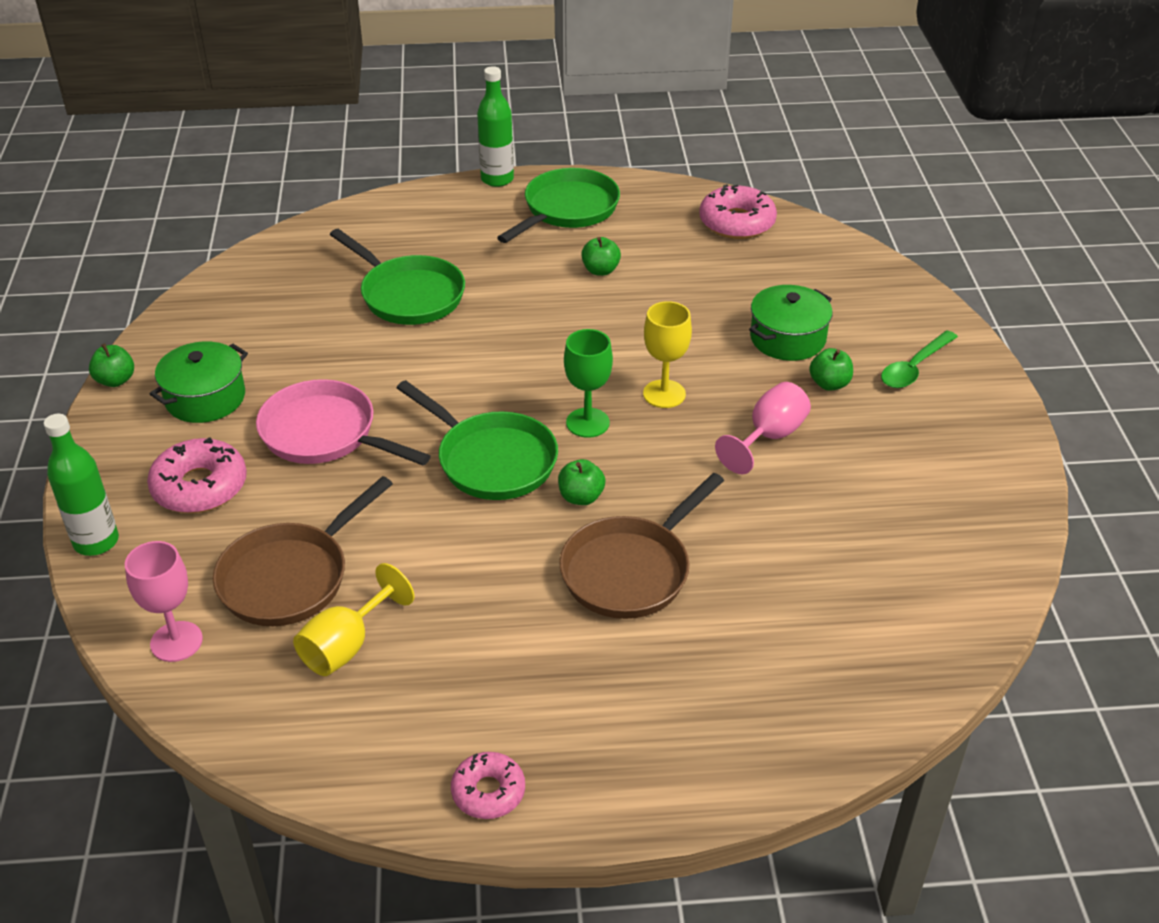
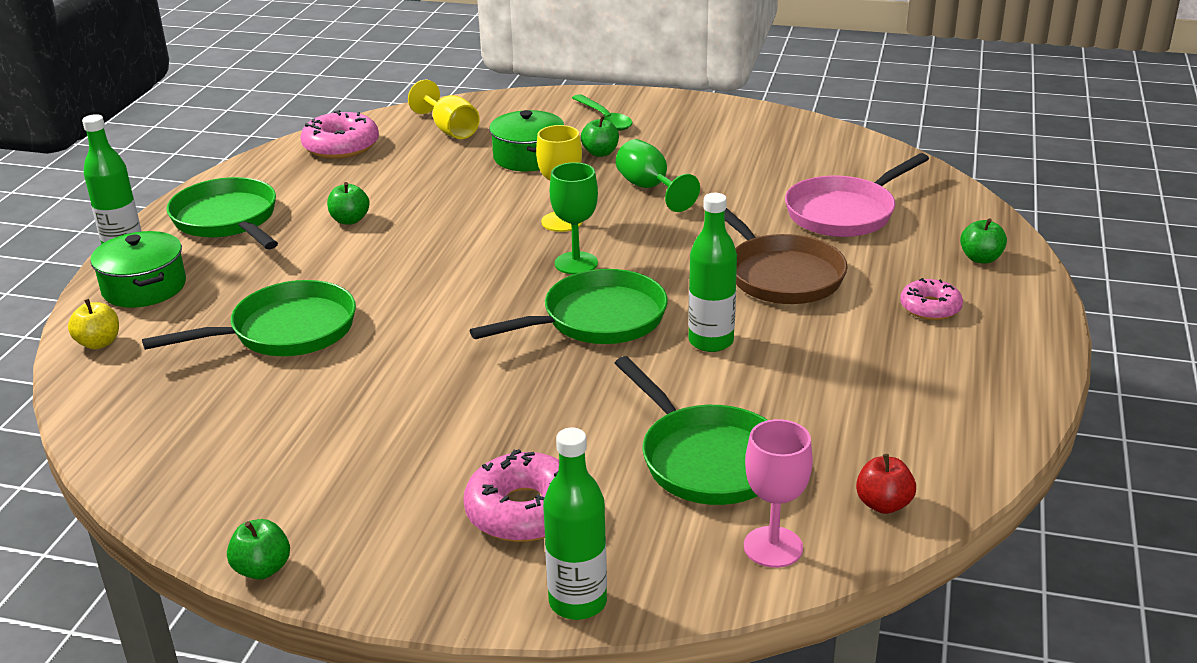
camera: 70 degrees left, 10 degrees down
(205, 398) = (360, 494): green pot -> green pot (144, 287)
(248, 707) = (883, 504): none -> red apple
(290, 577) = (706, 459): brown pan -> green pan
(325, 434) = (489, 413): pink pan -> pink pan (844, 213)
(346, 646) = (818, 434): yellow goblet -> yellow goblet (450, 130)
(361, 218) = (99, 343): none -> yellow apple
(481, 543) = (711, 341): none -> green bottle
(488, 792) = (1014, 380): pink donut -> pink donut (930, 307)
(581, 497) = (676, 282): green apple -> green apple (980, 258)
(769, 437) = (650, 188): pink goblet -> green goblet

